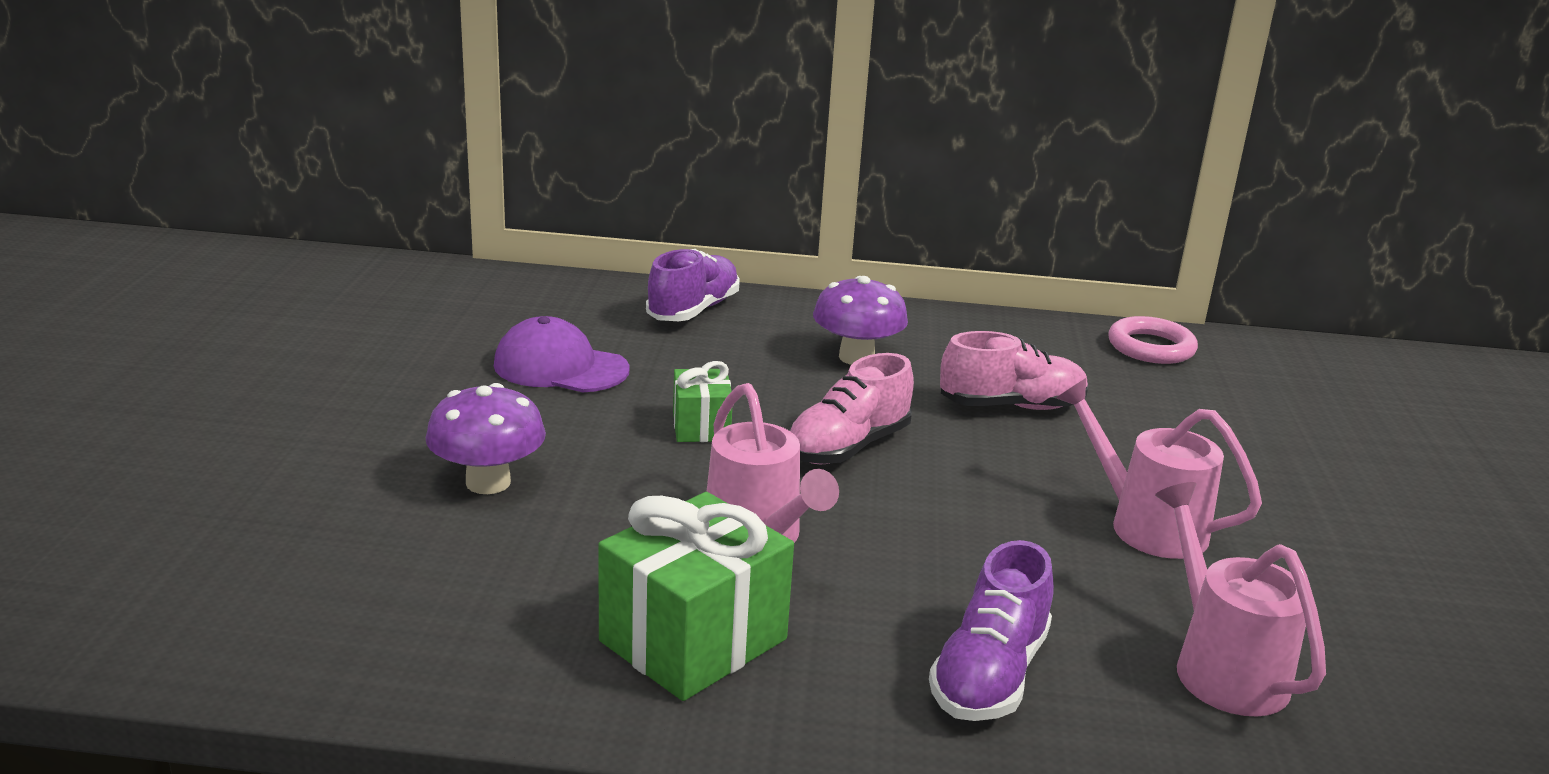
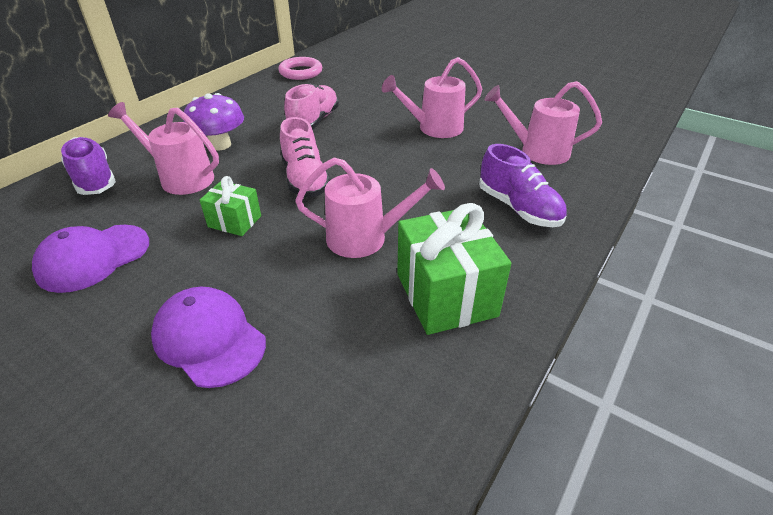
camera: 60 degrees left, 15 degrees up
(488, 482) = (209, 339): purple mushroom -> purple cap
(752, 359) = (180, 178): none -> pink watering can

